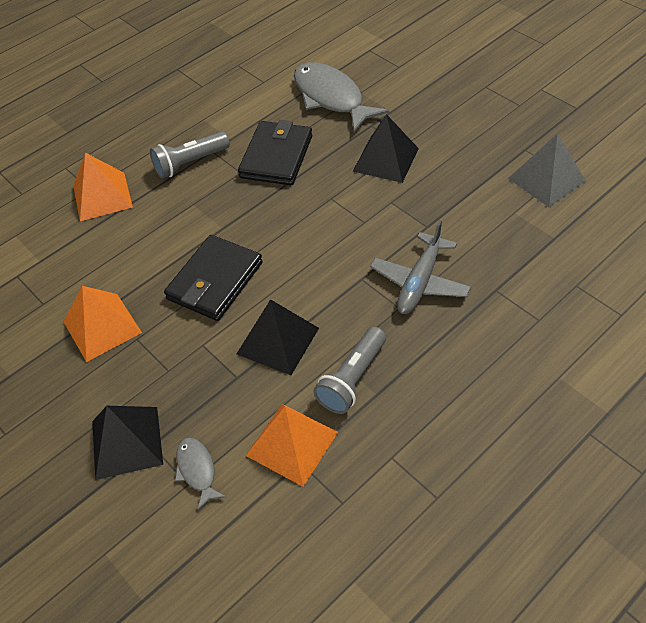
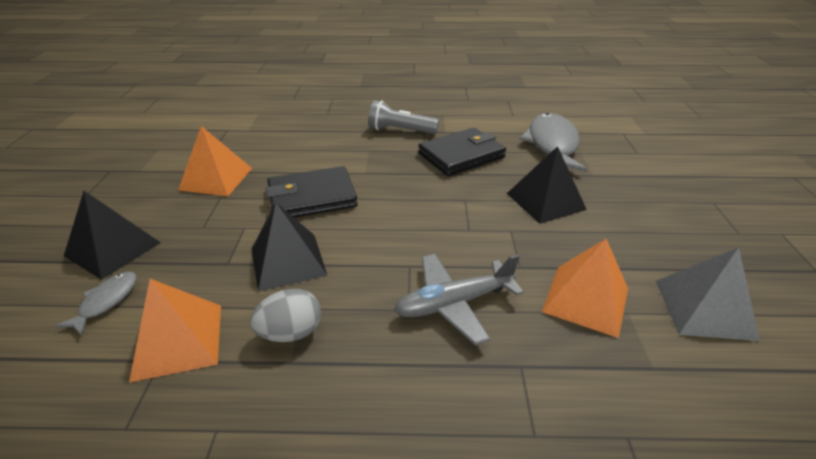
camera: 40 degrees right, 15 degrees down
(102, 196) = (327, 120): orange pyramid -> orange pyramid (586, 299)
(352, 379) = (291, 333): grey flashlight -> grey egg

